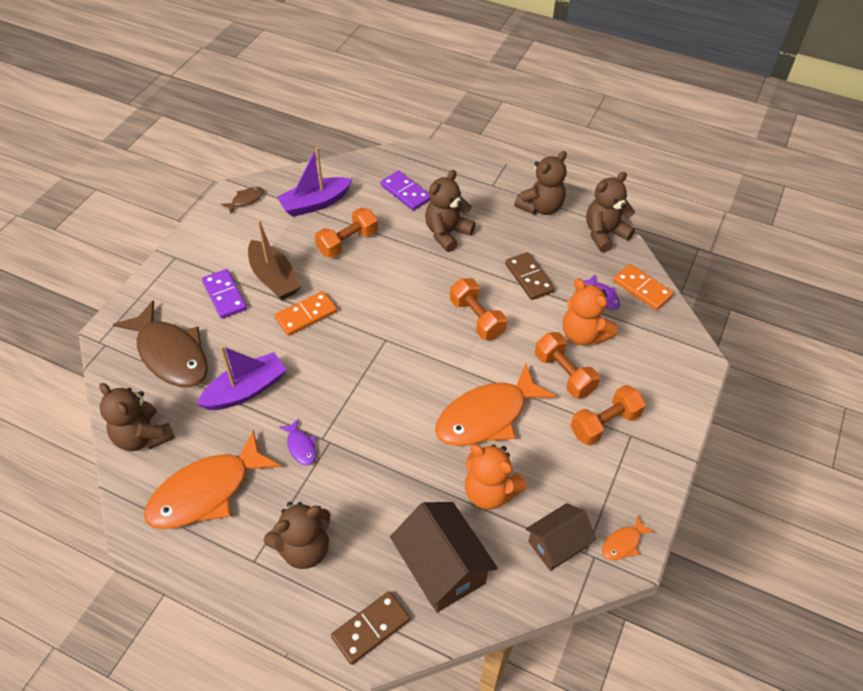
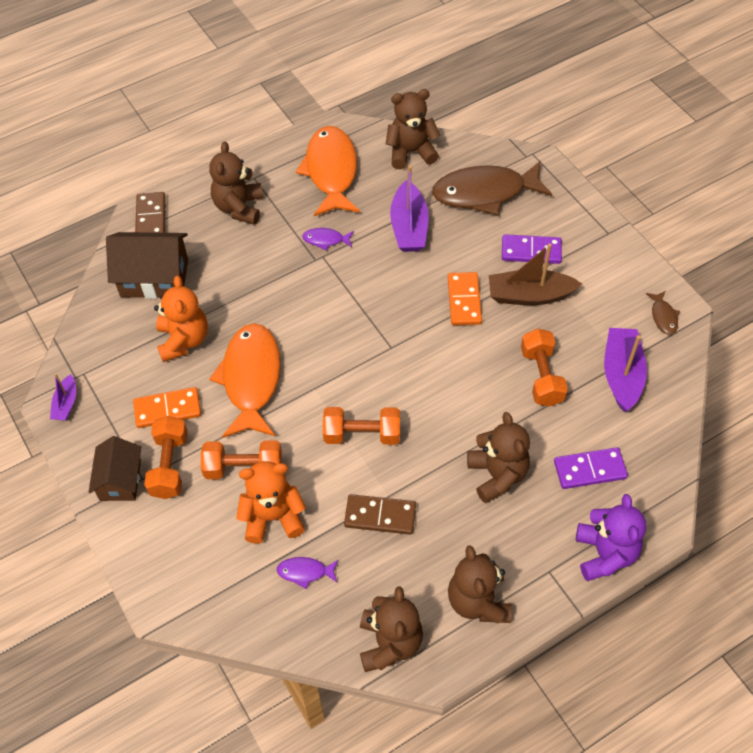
camera: 125 degrees right, 5 degrees up
(459, 166) = (605, 554): none -> purple teddy bear
(490, 492) = (183, 340): orange teddy bear -> orange teddy bear turned 105 degrees clockwise
(557, 544) = (105, 359): brown house -> brown house (120, 480)
(623, 543) = (66, 404): orange fish -> purple boat
(642, 289) = (286, 621): orange domino -> orange domino (167, 409)

